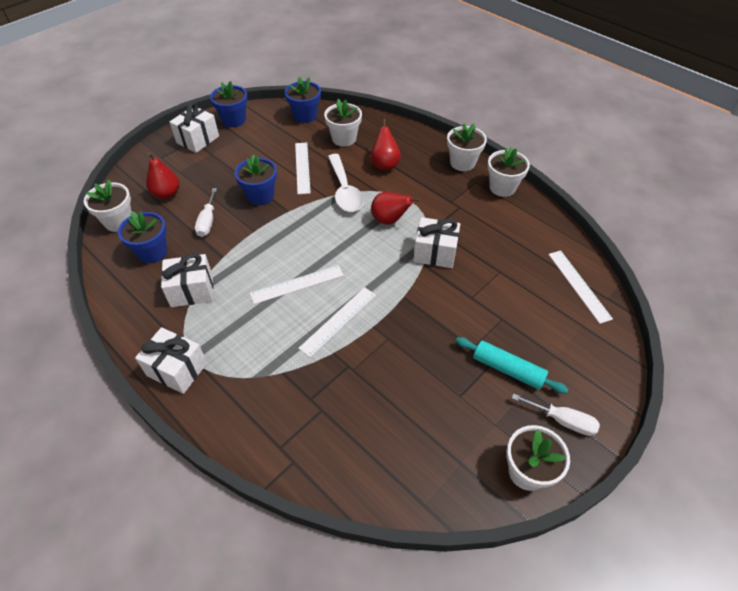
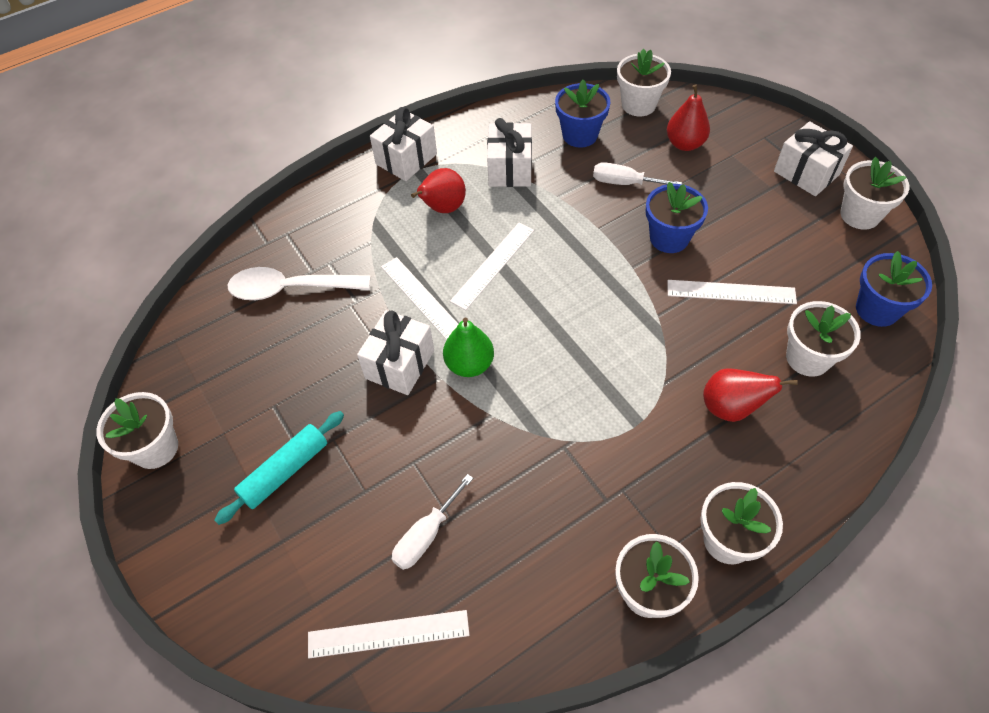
camera: 105 degrees right, 5 degrees up
(234, 120) = (860, 215): blue flower pot -> white flower pot
(297, 284) = (493, 265): white ruler -> white ruler turned 45 degrees clockwise
(344, 190) = (670, 340): white spoon -> white spoon (290, 289)
(388, 282) = (469, 364): none -> green pear
(389, 220) = (591, 388): red pear -> red pear (443, 208)
(435, 253) = (510, 435): white gift -> white gift (399, 364)
(562, 420) = (192, 511): white screwdriver -> white screwdriver (426, 535)

